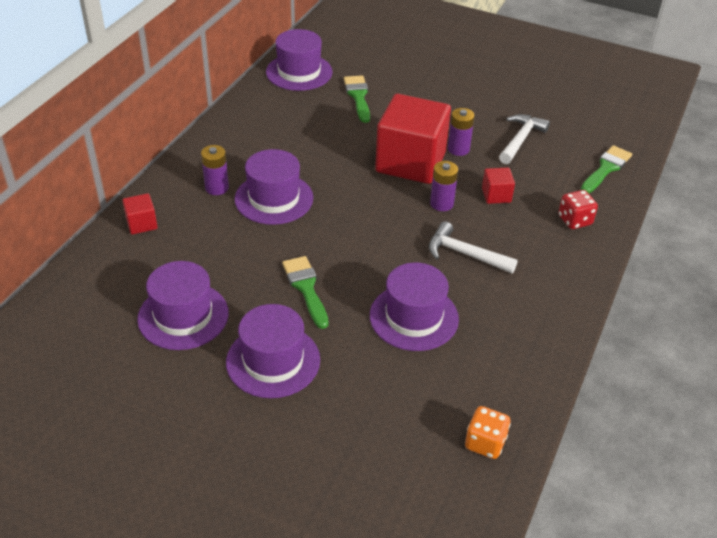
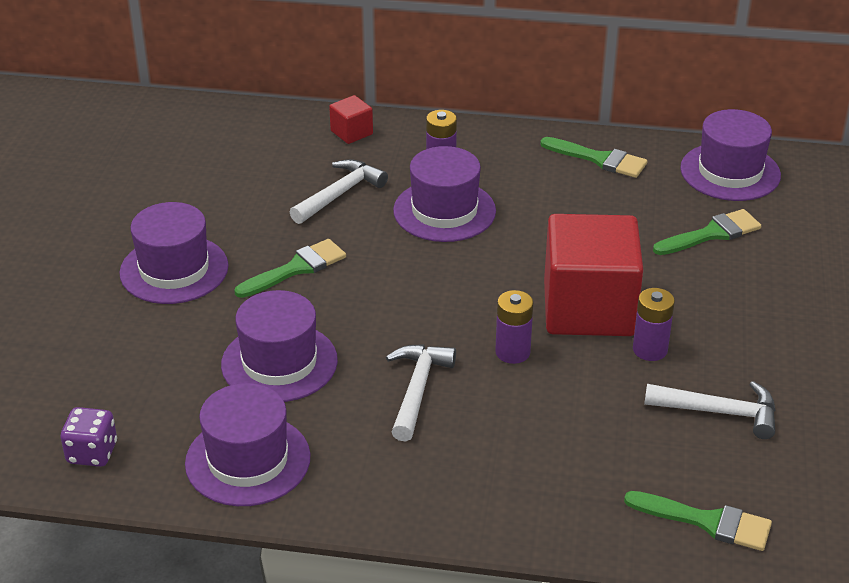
camera: 75 degrees right, 5 degrees down
(183, 316) = (220, 195): purple hat -> purple hat (248, 460)
(222, 246) = (340, 194): none -> white hammer
(254, 117) = (599, 159): none -> green brush
(485, 443) = (92, 453): orange dice -> purple dice
(496, 195) = (562, 403): red cube -> none
(574, 220) = (548, 495): red dice -> none

